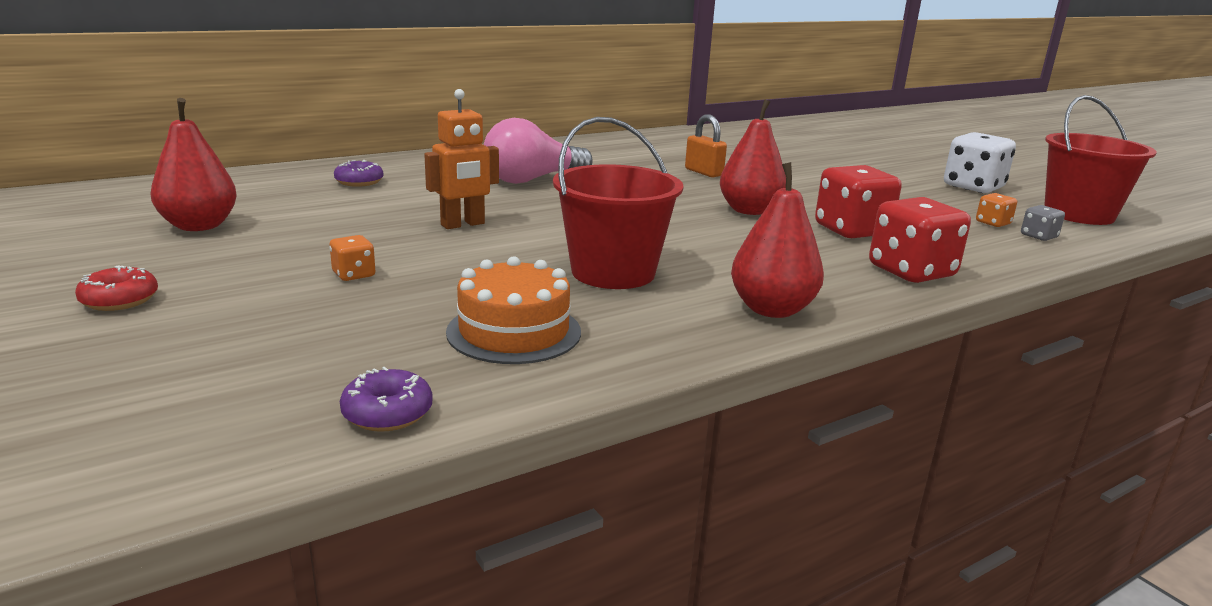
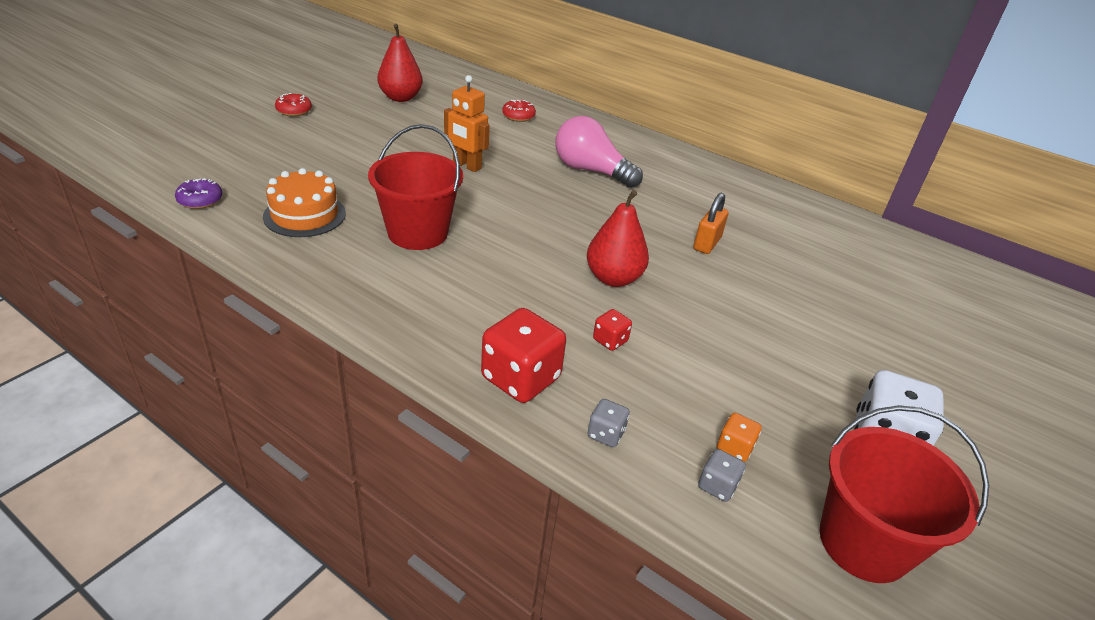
camera: 65 degrees right, 15 degrees up
(354, 274) = (359, 153): orange dice -> none
(359, 182) = (518, 116): purple donut -> red donut
(772, 309) = (388, 305): red pear -> none
(851, 230) = (610, 340): red dice -> red dice, size x0.48
(986, 256) = (606, 434): none -> grey dice

